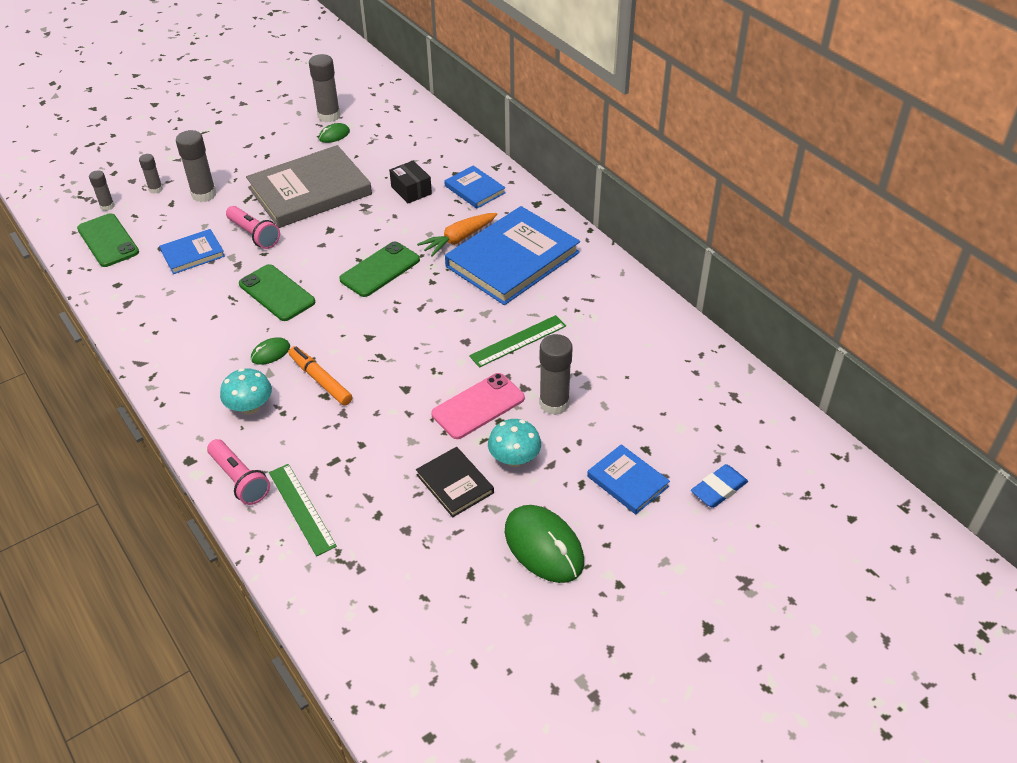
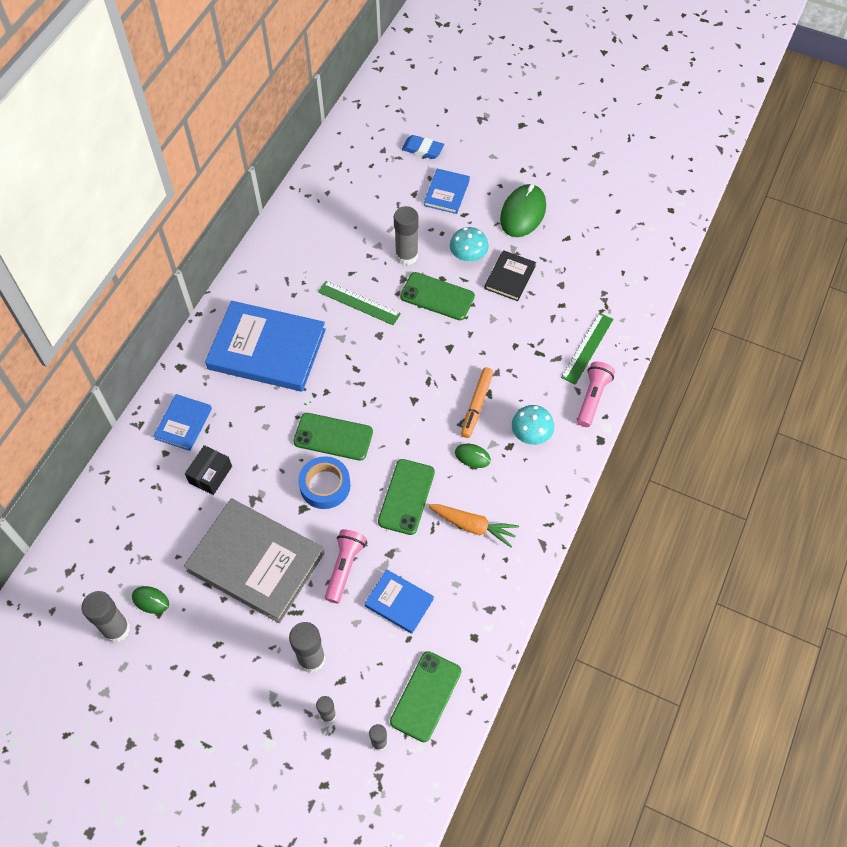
camera: 120 degrees left, 15 degrees up
(337, 249) = (325, 485): none -> blue tape
(458, 239) = (261, 400): orange carrot -> orange carrot (473, 526)
(478, 406) = (437, 296): pink phone -> green phone

